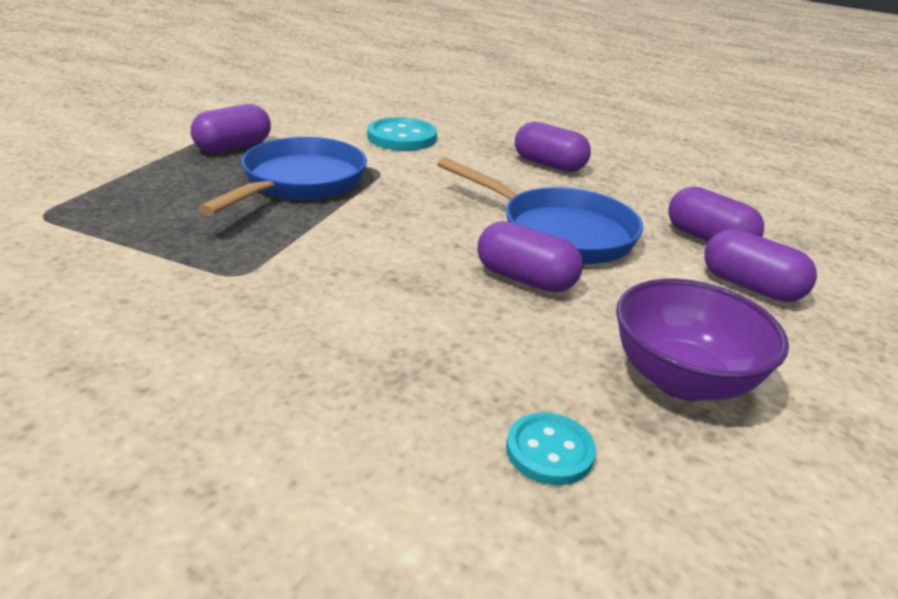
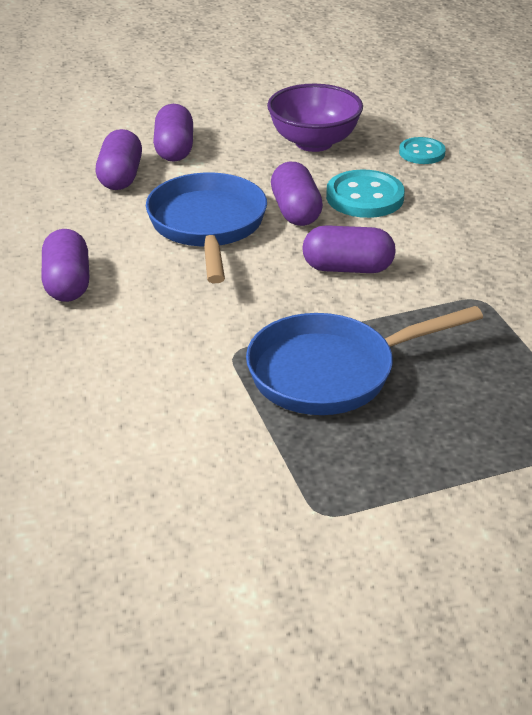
camera: 130 degrees left, 5 degrees up
(233, 147) = (334, 471): purple capsule -> purple capsule (347, 268)
(402, 137) = (127, 394): turquoise button -> turquoise button (365, 197)

